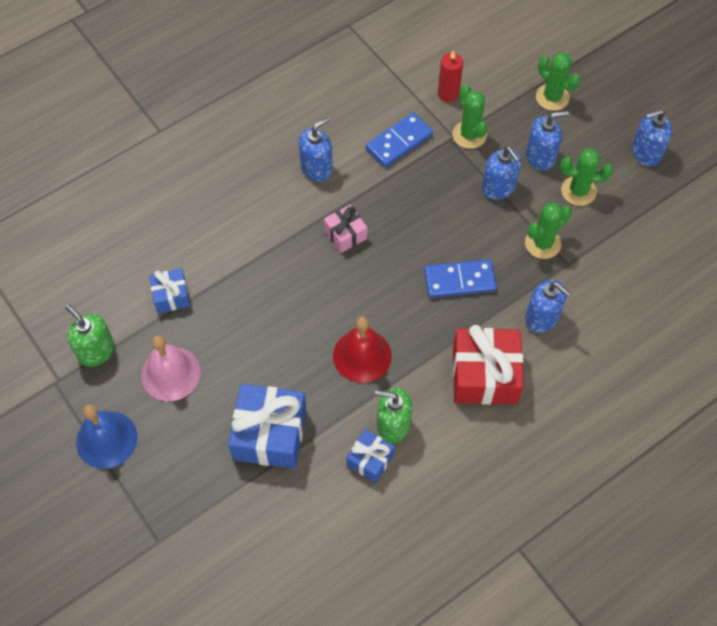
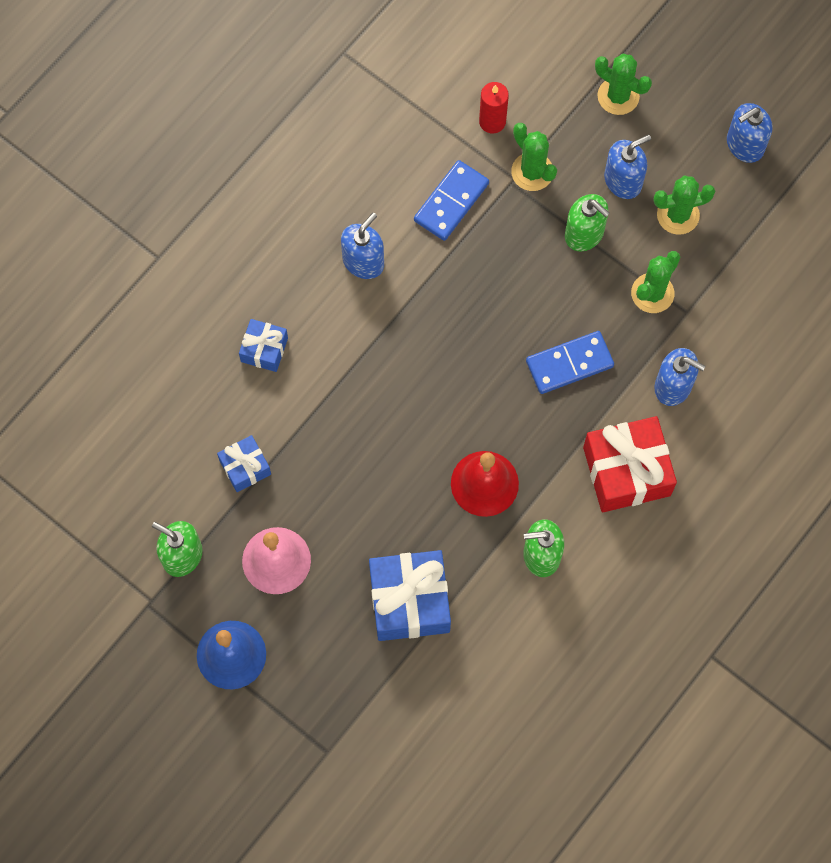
camera: 15 degrees left, 10 degrees up
(345, 234) = (422, 339): pink gift -> none
(370, 460) = (528, 601): blue gift -> blue gift (264, 349)
(498, 187) = (584, 234): blue soap dispenser -> green soap dispenser

